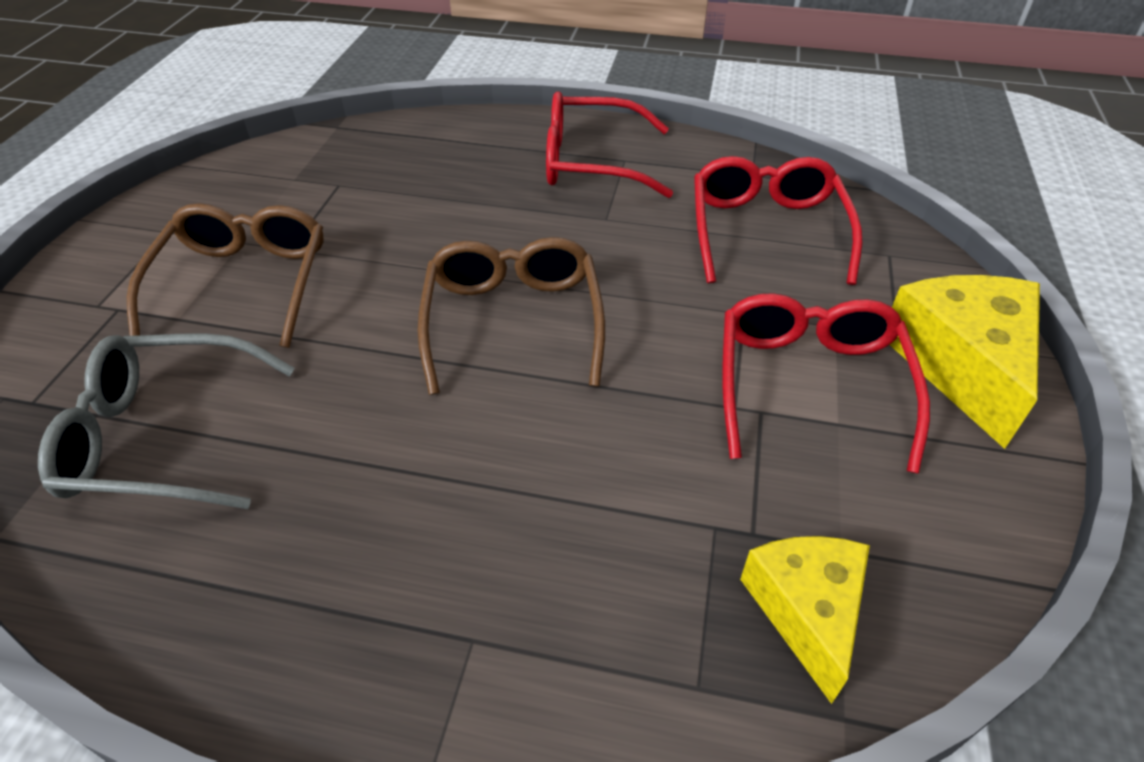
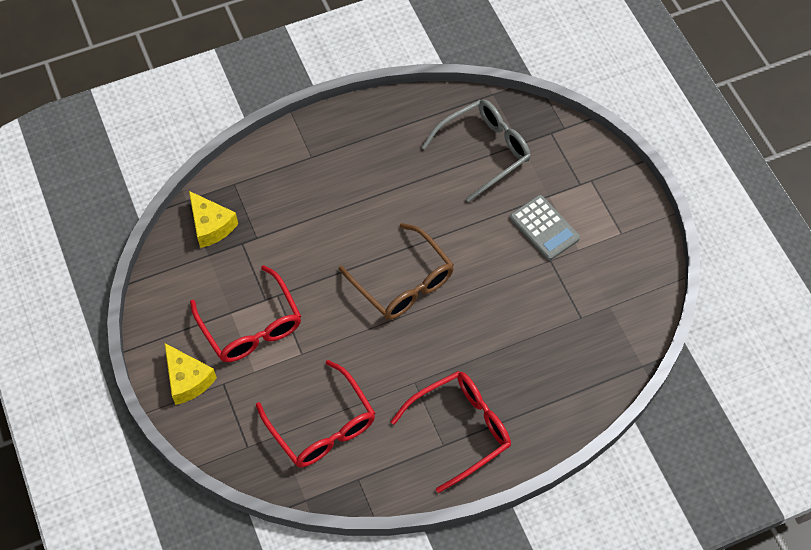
camera: 145 degrees right, 15 degrees up
(243, 284) = (544, 228): brown glasses -> grey calculator
(961, 365) = (188, 380): yellow cheese -> yellow cheese, size x0.66

